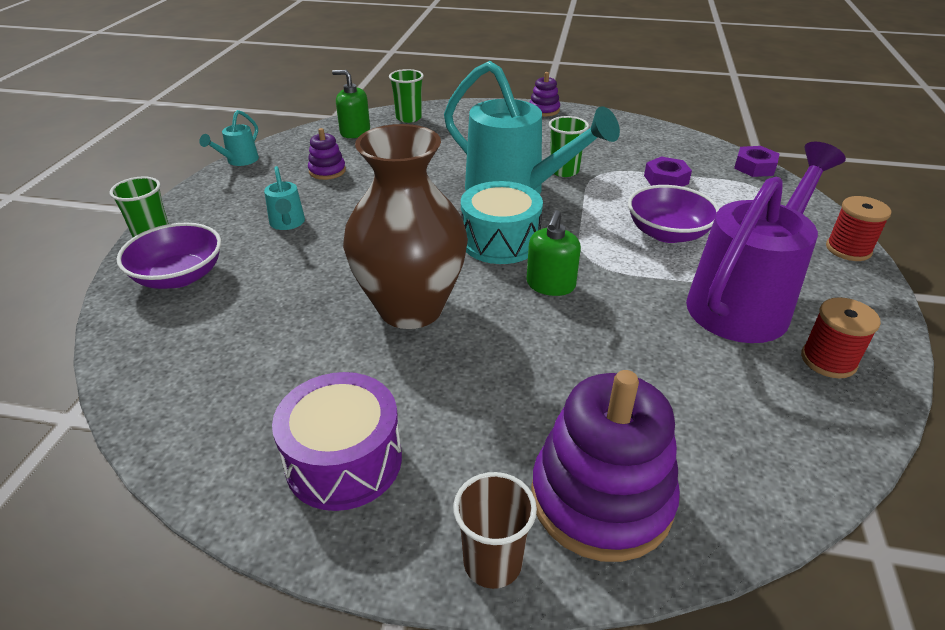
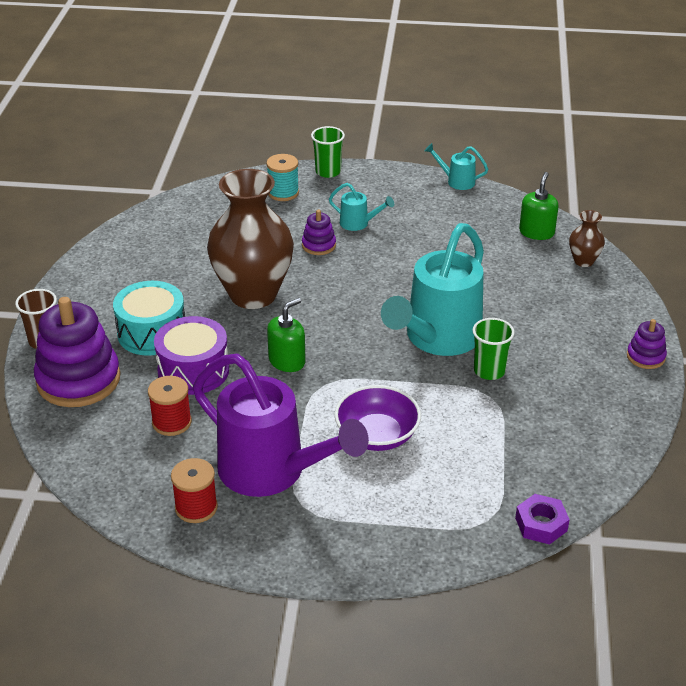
camera: 85 degrees right, 0 degrees up
(179, 276) = (283, 193): purple bowl -> turquoise spool
(287, 223) = (358, 223): turquoise watering can -> turquoise watering can turned 135 degrees counterclockwise
(327, 171) = (450, 228): purple stacking toy -> purple stacking toy (319, 245)
(344, 460) = (115, 285): purple drum -> purple drum (193, 371)
(409, 118) = (583, 261): green cup -> brown vase
(500, 241) = (348, 333): turquoise drum -> turquoise drum (152, 333)
(550, 285) = (287, 361): green soap dispenser -> green soap dispenser turned 120 degrees clockwise
(666, 179) = (489, 445): purple nut -> none
(848, 249) = (365, 564): red spool -> red spool (172, 422)

